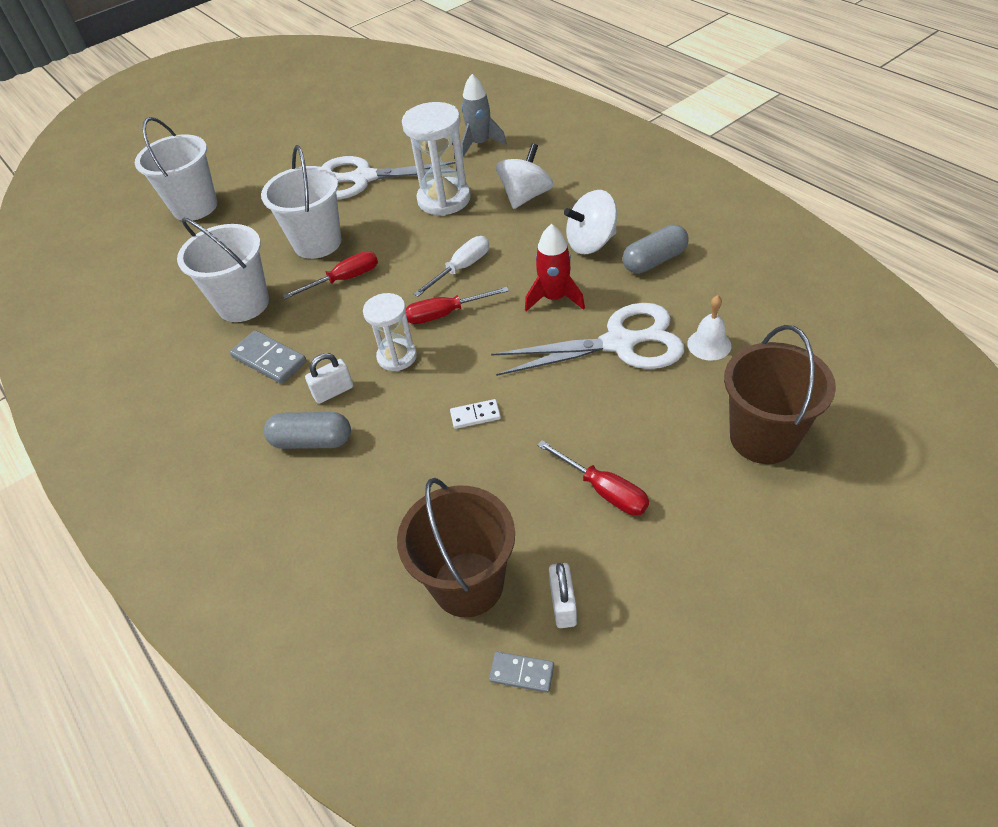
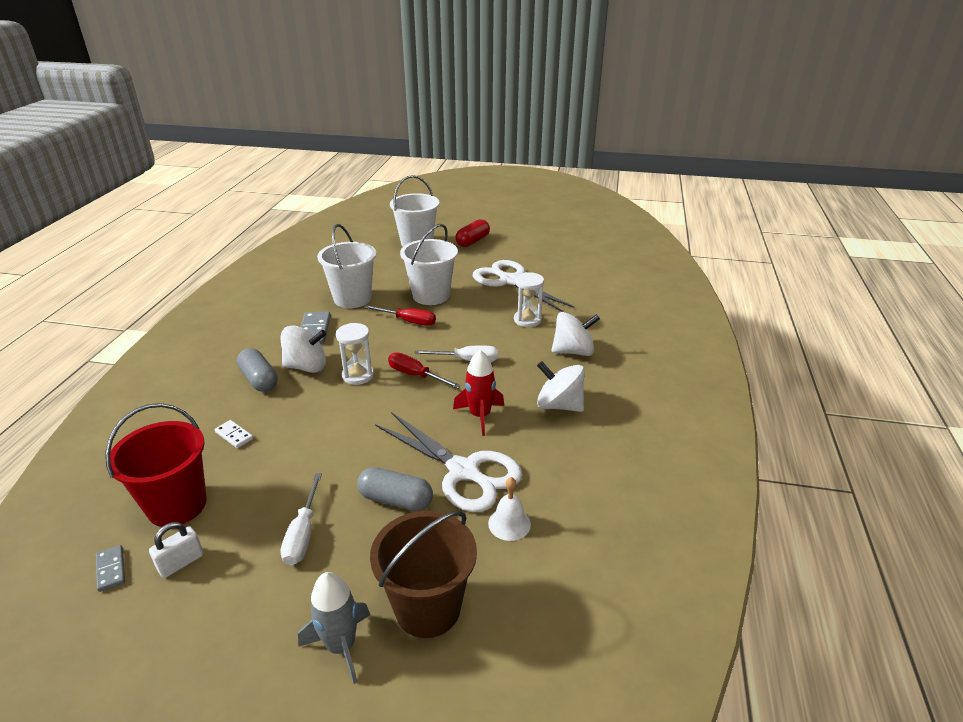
camera: 45 degrees right, 15 degrees down
(252, 167) = (473, 241): none -> red capsule
(333, 391) = (306, 367): white padlock -> white spinning top
(444, 199) = (527, 320): white hourglass -> white hourglass, size x0.62
(468, 584) = (177, 505): brown bucket -> red bucket
(475, 415) = (331, 435): white domino -> white domino (234, 435)
(480, 144) = (604, 306): grey rocket -> grey rocket (341, 646)
(603, 490) = (303, 534): red screwdriver -> white screwdriver
(654, 261) = (576, 447): grey capsule -> grey capsule (396, 500)

